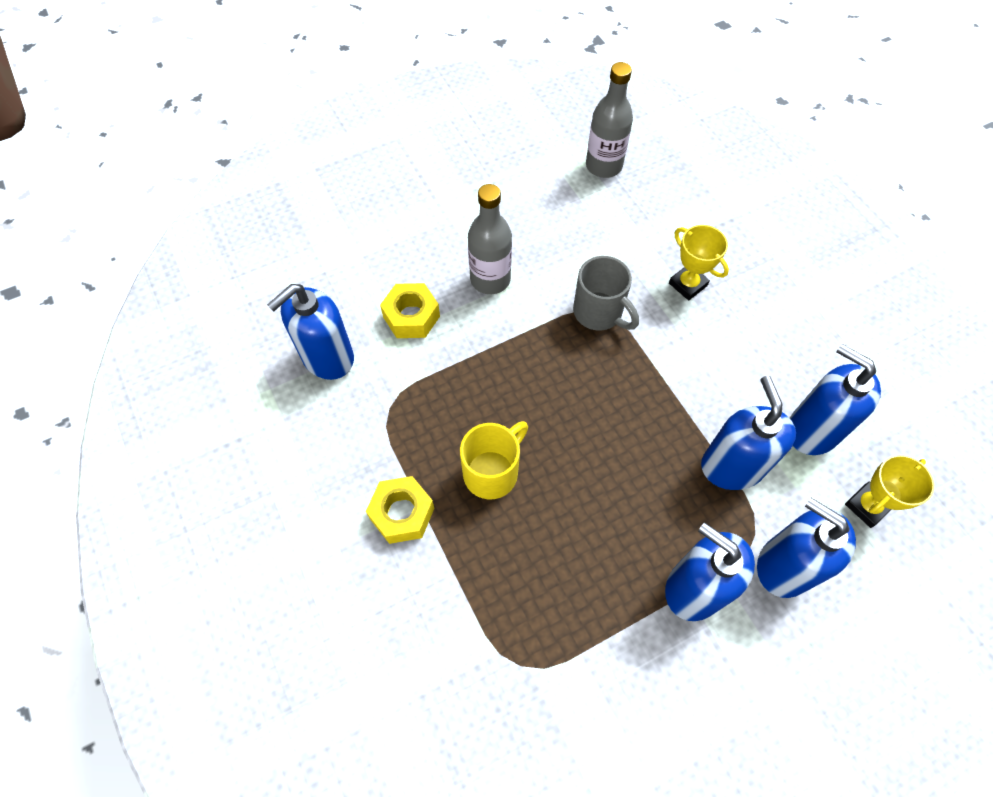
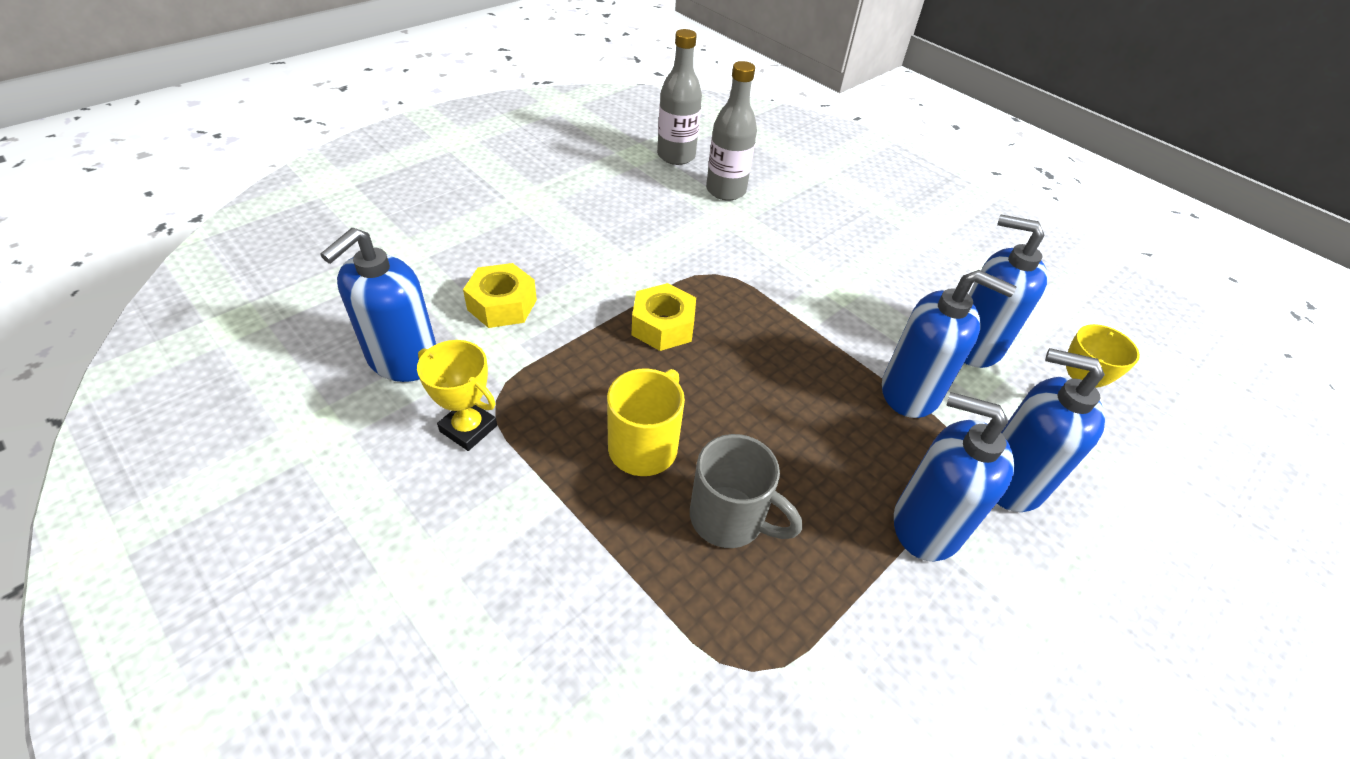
camera: 20 degrees left, 15 degrees down
(402, 513) = (540, 515): yellow nut -> yellow nut (663, 326)
(490, 279) = (586, 260): grey bottle -> grey bottle (726, 190)
(599, 313) = (715, 274): grey mug -> grey mug (729, 518)
(687, 284) = (796, 240): yellow trophy -> yellow trophy (468, 428)
(731, 466) = (910, 392): blue soap dispenser -> blue soap dispenser turned 135 degrees clockwise

